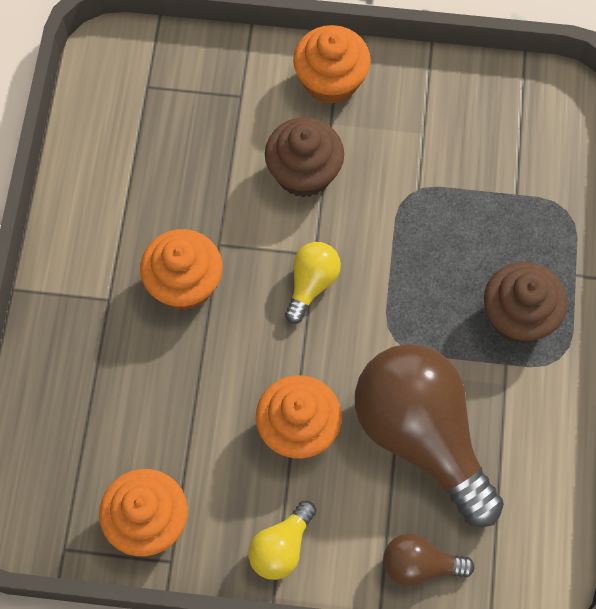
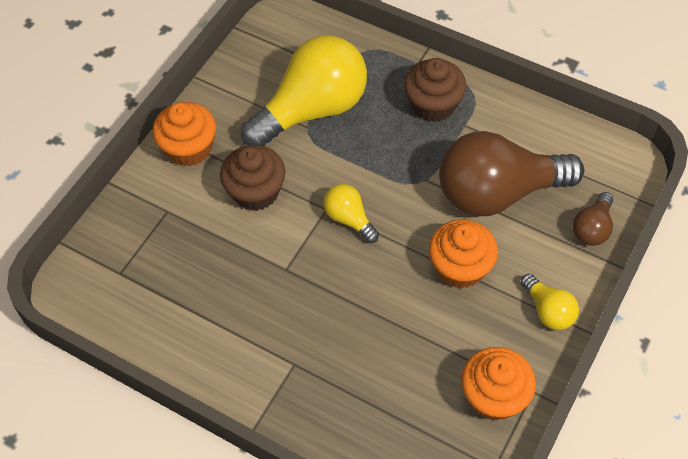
camera: 65 degrees left, 10 degrees down
(184, 283) = (307, 304): orange cupcake -> none
(444, 185) = (312, 110): none -> yellow light bulb

